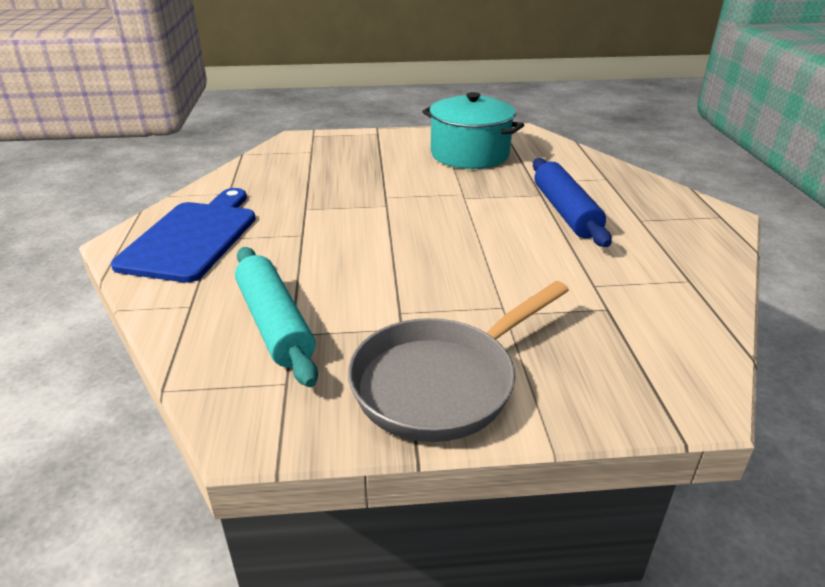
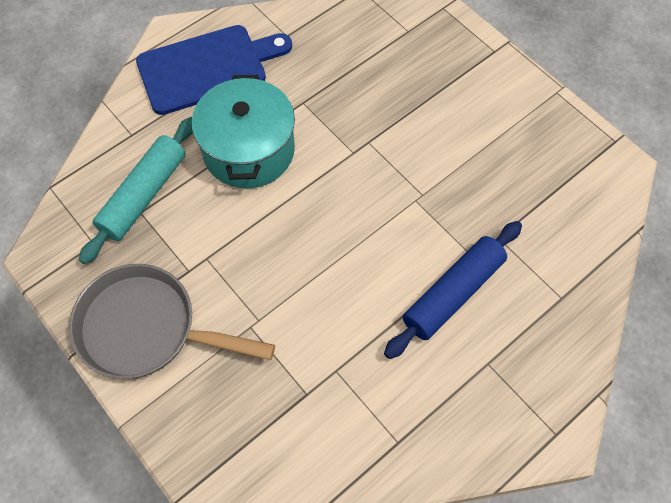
camera: 55 degrees right, 30 degrees up
(470, 154) = (514, 153): turquoise pot -> turquoise pot (248, 150)

